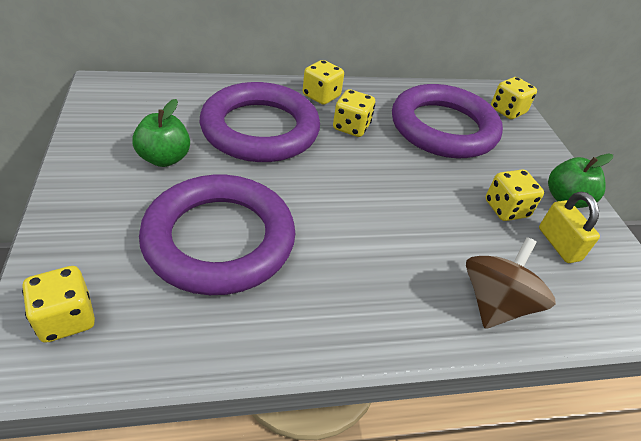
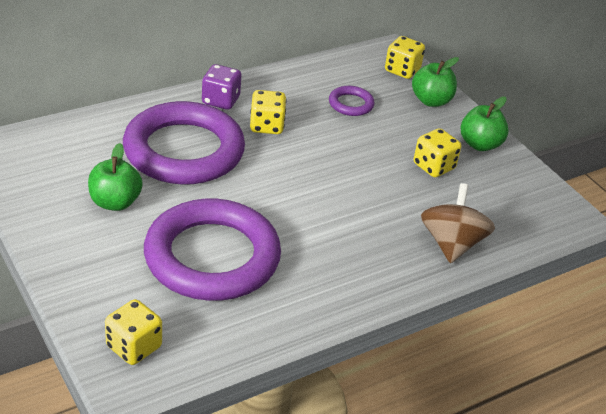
camera: 20 degrees left, 5 degrees down
(321, 96) = (220, 100): yellow dice -> purple dice
(443, 128) = (351, 104): purple ring -> purple ring, size x0.42
(527, 144) = (431, 101): none -> green apple
(558, 244) = (485, 185): yellow padlock -> none

